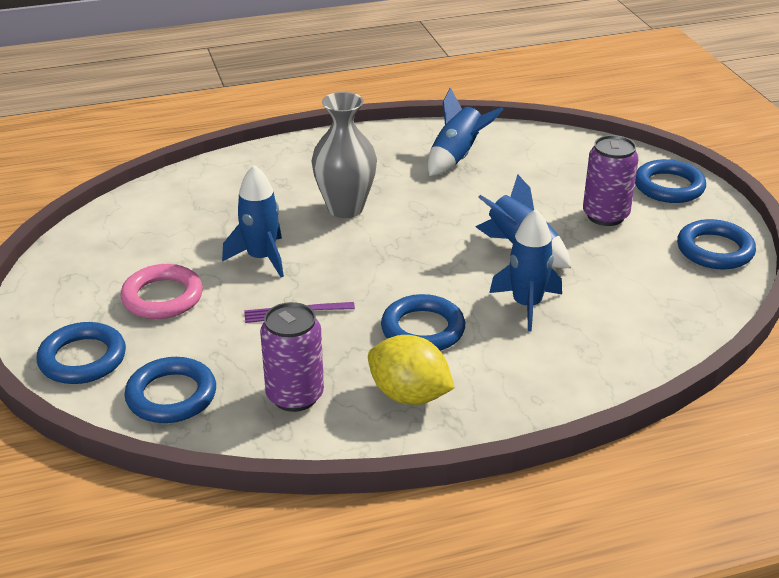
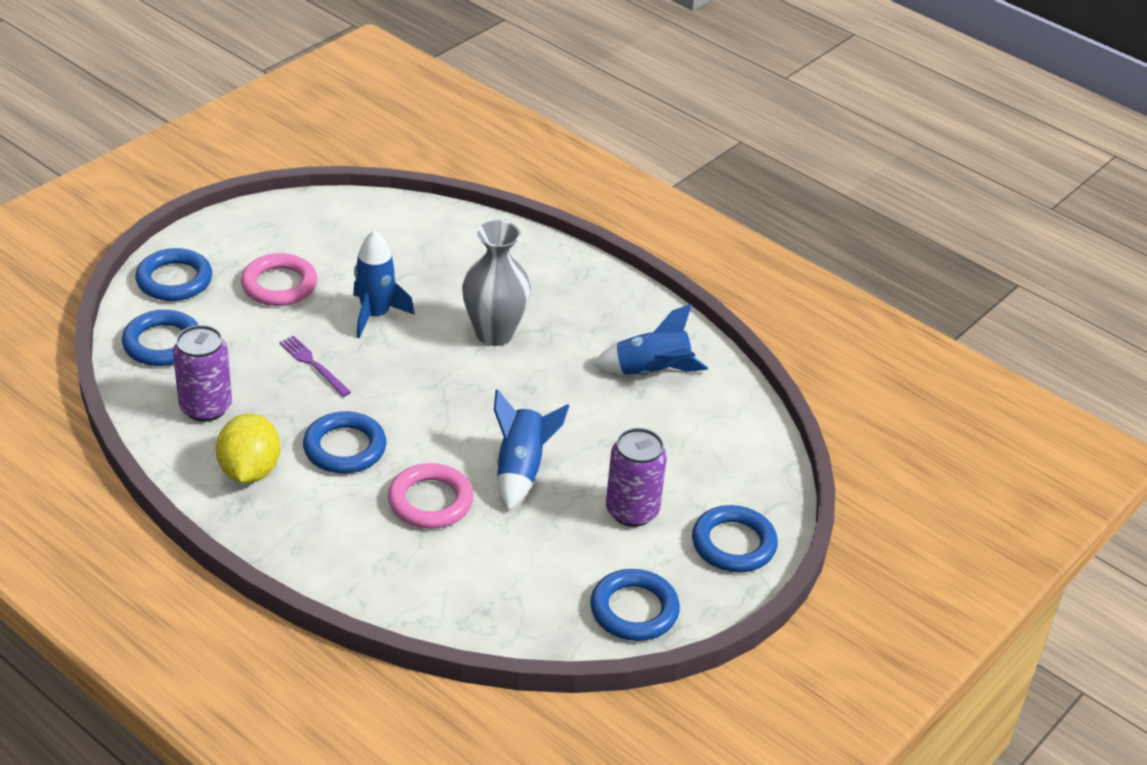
camera: 55 degrees right, 5 degrees up
(526, 305) = (430, 501): blue rocket -> pink ring

